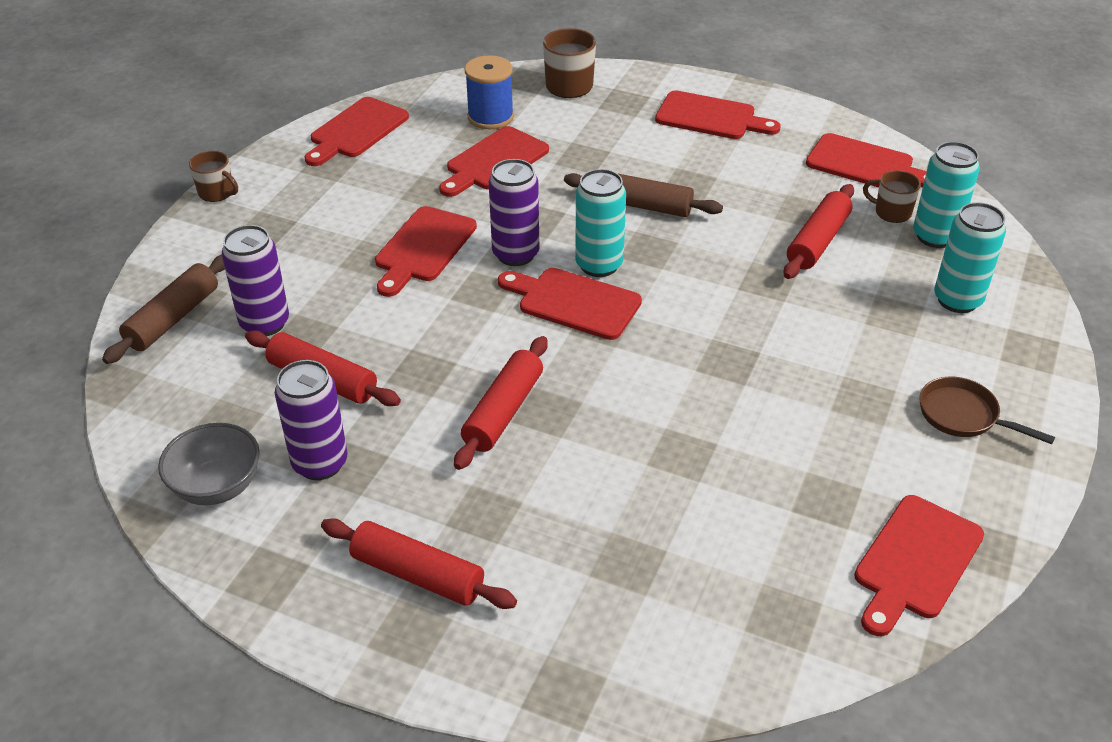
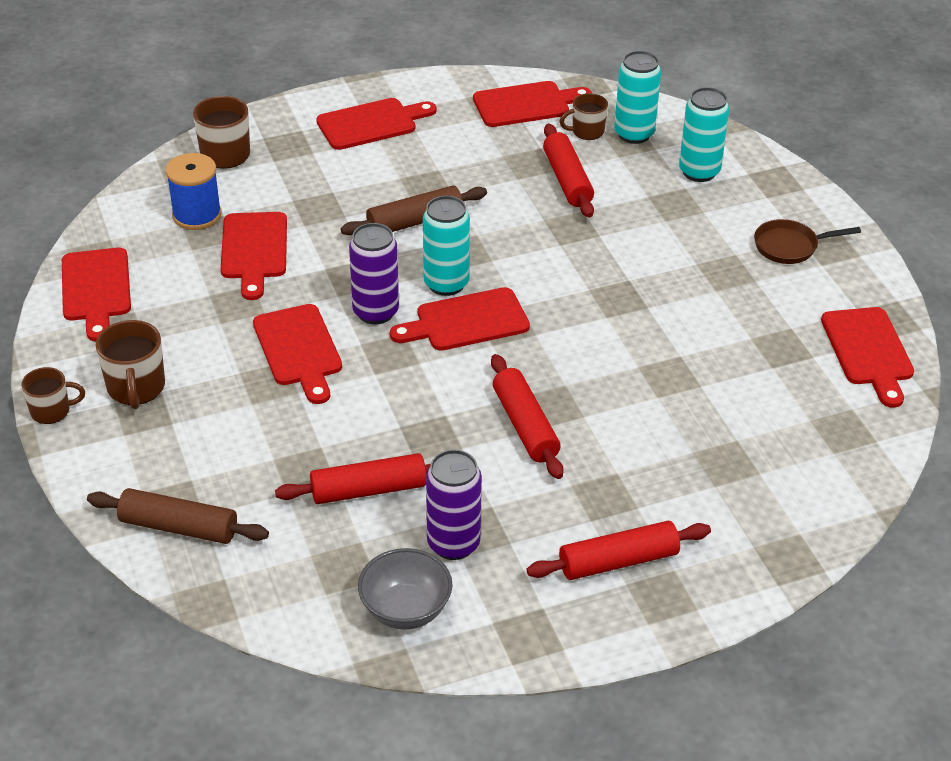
camera: 45 degrees left, 0 degrees up
(173, 318) = (179, 527): brown rolling pin -> brown rolling pin turned 60 degrees counterclockwise
(265, 323) = (260, 481): purple can -> none
(285, 209) = (136, 388): none -> brown mug

